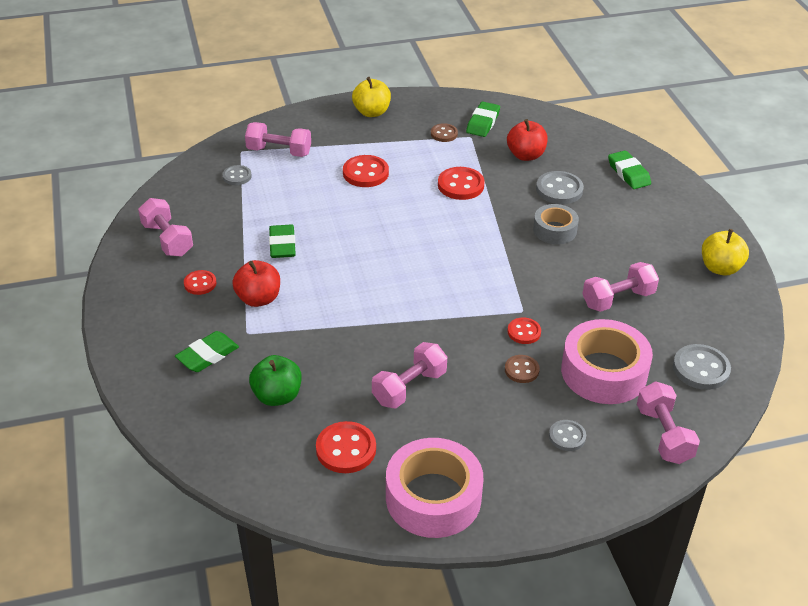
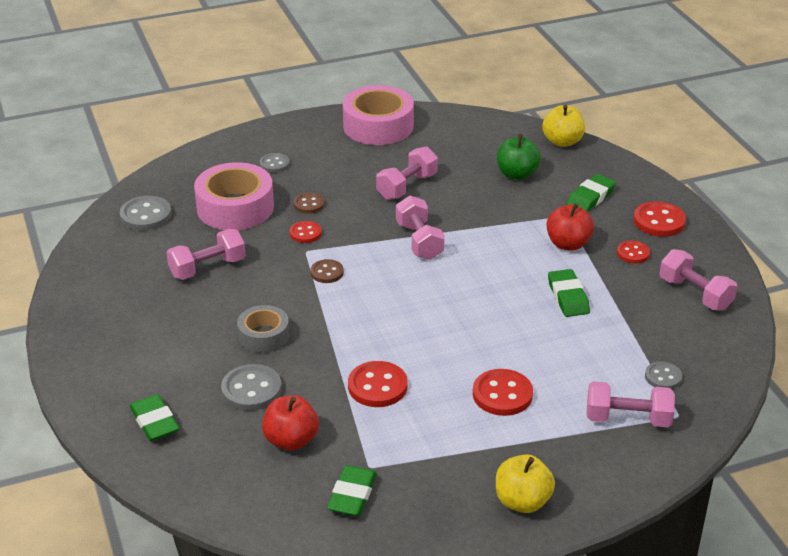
camera: 175 degrees right, 5 degrees down
(346, 449) = (449, 147): red button -> red button (659, 221)
(444, 134) = (408, 468): brown button -> brown button (327, 272)
(664, 435) = (195, 170): pink dumbbell -> pink dumbbell (419, 241)
(720, 268) = (86, 306): yellow apple -> yellow apple (562, 141)

